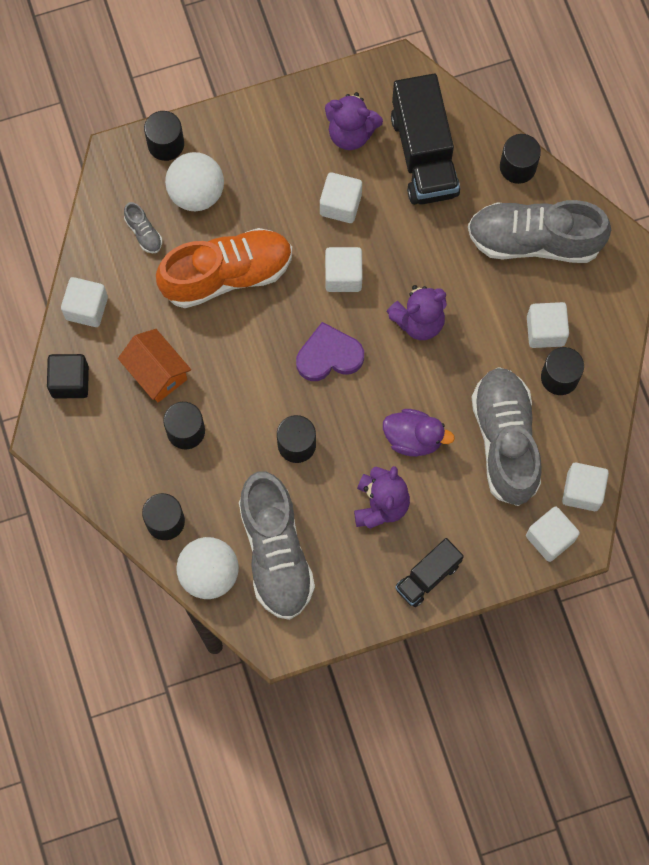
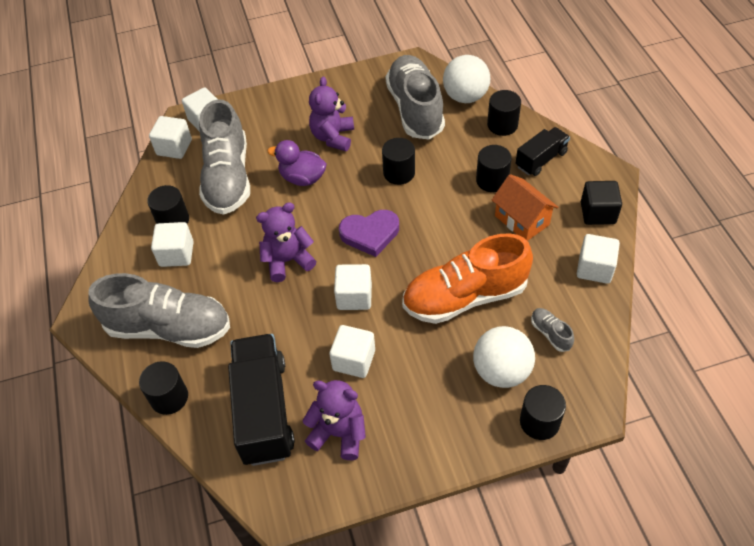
camera: 175 degrees left, 20 degrees down
(428, 576) = (301, 98): black truck -> black truck (541, 159)

